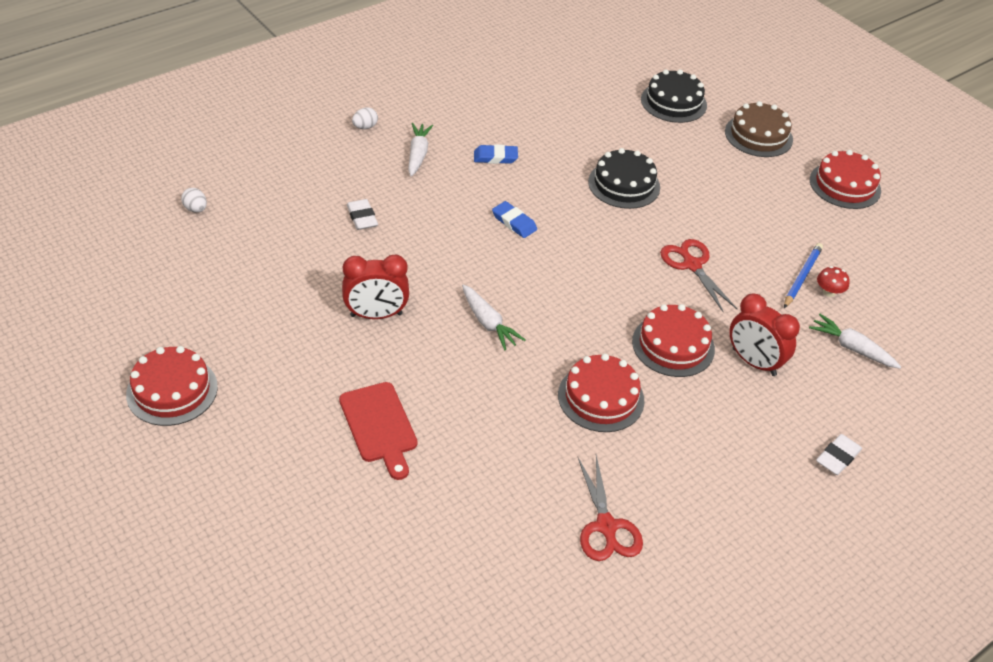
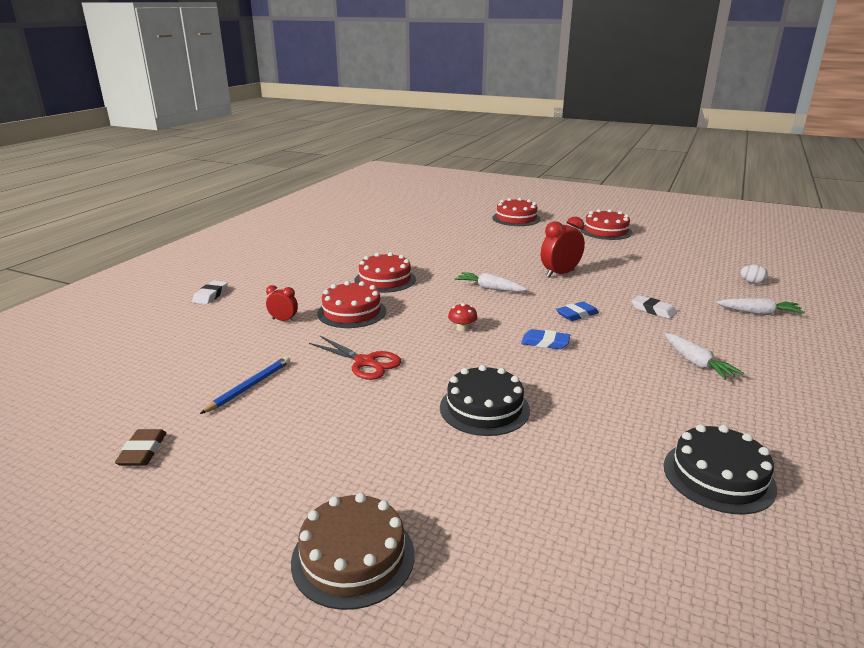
camera: 155 degrees right, 20 degrees down
(365, 127) = (778, 368): white egg -> none
(379, 426) = (495, 244): red cutting board -> none
(495, 157) = (633, 386): blue eraser -> blue eraser (577, 314)
(606, 526) = (348, 247): red scissors -> none
(673, 102) = (524, 563): black cake -> black cake (718, 476)
(753, 362) = (283, 320): red clock -> red clock, size x0.56
(802, 277) = (249, 387): blue pencil -> blue pencil turned 150 degrees counterclockwise
(829, 292) = (218, 383): red mushroom -> red mushroom (462, 328)
(845, 185) = (194, 519): red cake -> red cake (516, 218)
(852, 348) = (196, 350): white carrot -> white carrot (759, 313)
(884, 245) = (142, 451): none -> brown eraser

